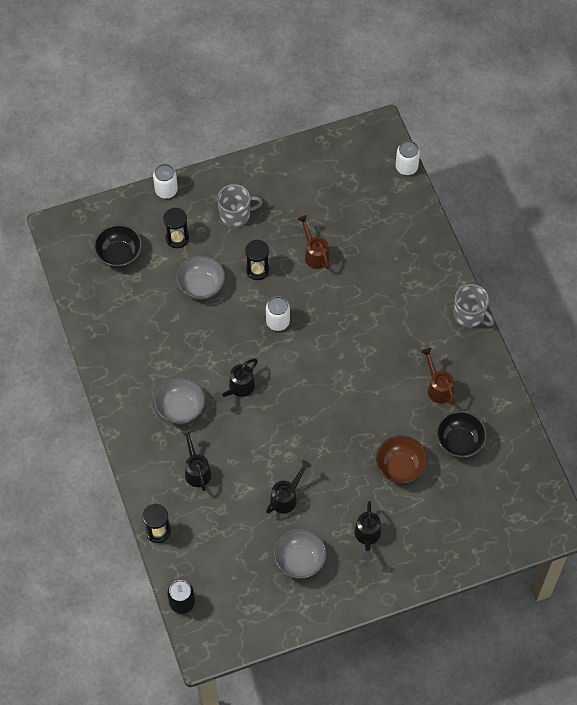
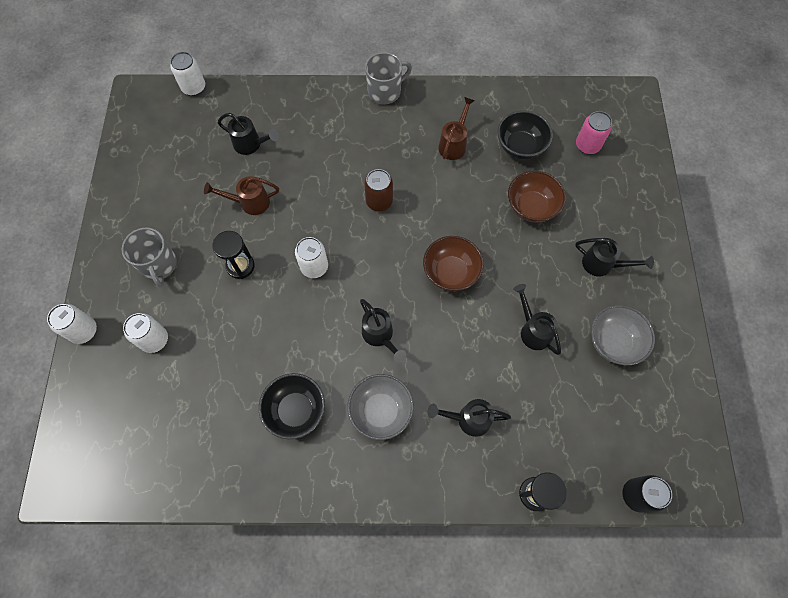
camera: 70 degrees left, 5 degrees up
(119, 255) = (140, 416): black bowl -> black bowl (295, 410)
(177, 238) = (154, 340): black hourglass -> white can
(201, 286) = (230, 333): grey bowl -> none
(236, 215) = (159, 265): grey mug -> grey mug turned 150 degrees clockwise
(313, 422) = (451, 272): none -> brown bowl
(356, 348) = (379, 201): none -> brown can
(369, 233) = (251, 145): none -> black watering can
(438, 387) = (454, 144): brown watering can -> brown watering can turned 120 degrees clockwise
(485, 497) = (587, 145): none -> pink can

